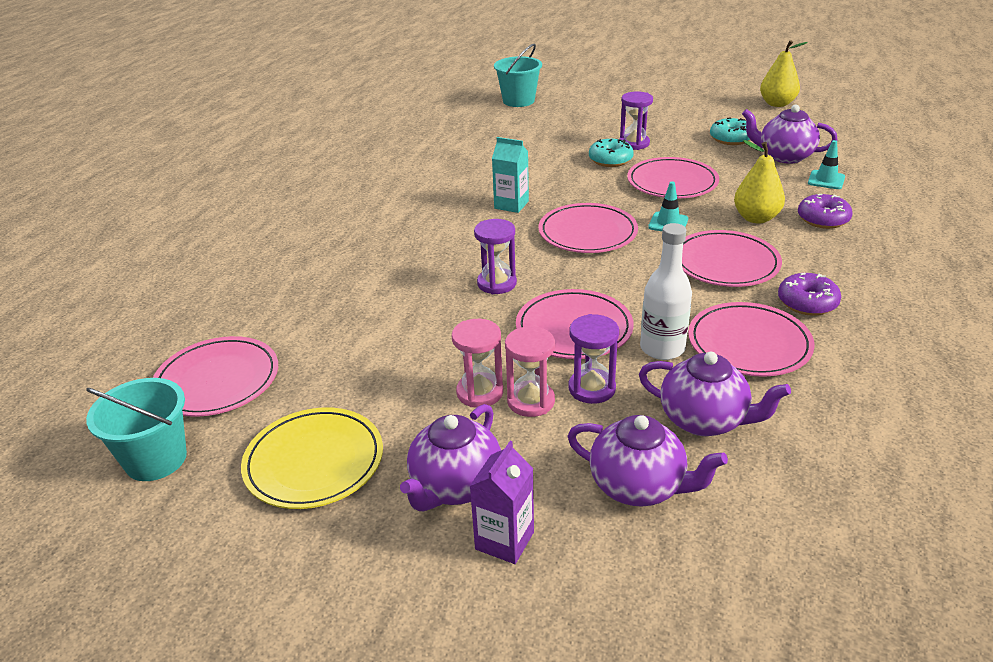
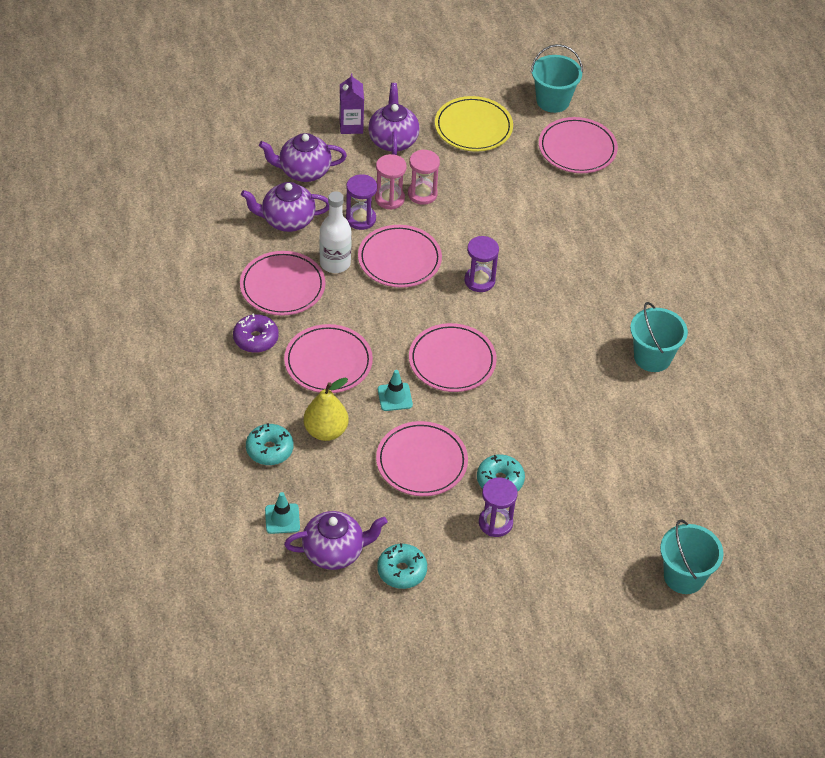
camera: 145 degrees right, 15 degrees up
(396, 191) = (652, 357): none -> turquoise bucket
(511, 205) = (539, 375): turquoise carton -> none
(777, 104) = (382, 684): yellow pear -> none
(823, 219) = (269, 449): purple donut -> turquoise donut

